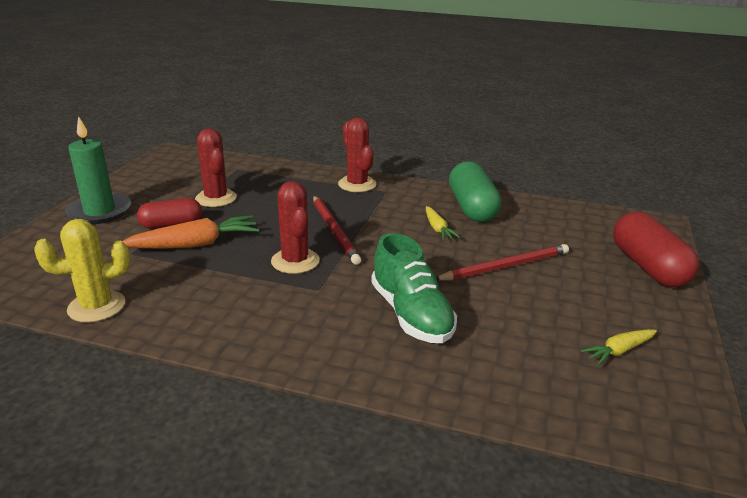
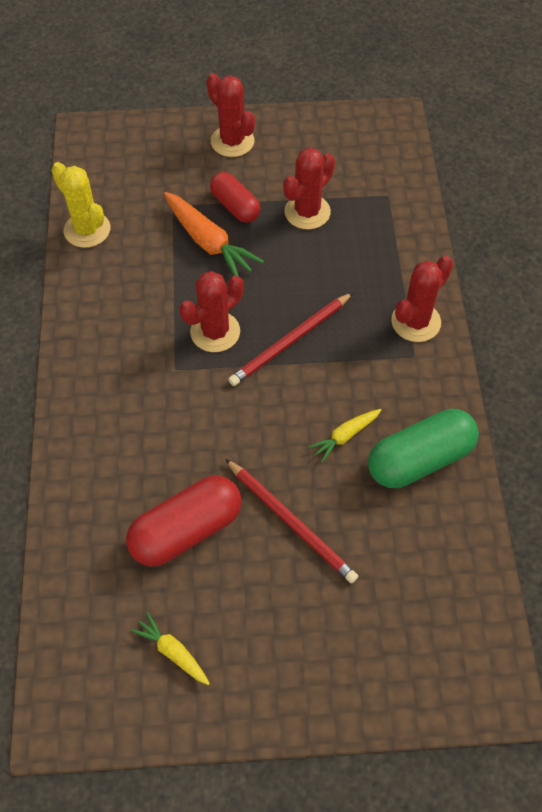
camera: 70 degrees right, 30 degrees up
(99, 211) = (232, 141): green candle -> red cactus
(411, 314) = (164, 457): green shoe -> none
(648, 267) = (362, 680): red capsule -> red capsule (186, 530)

